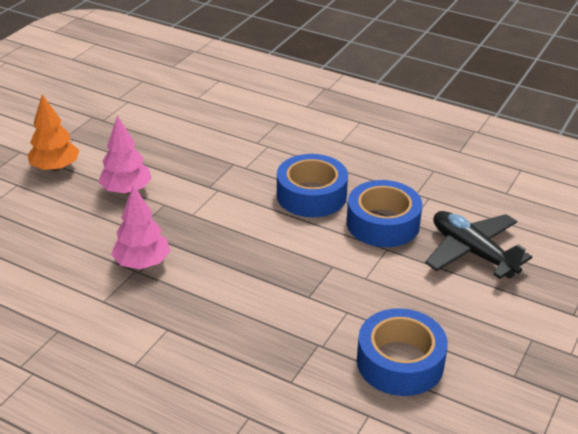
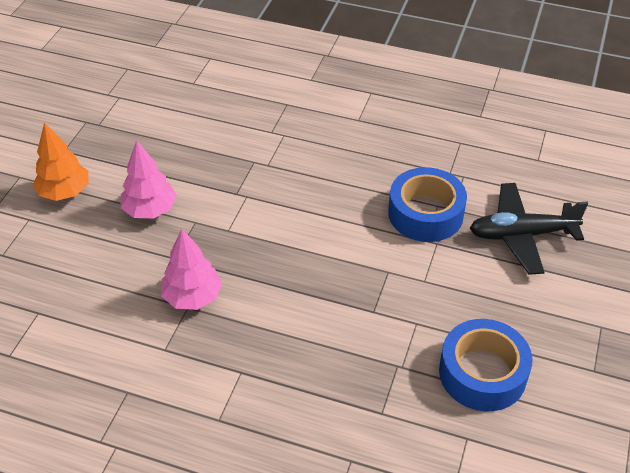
camera: 10 degrees left, 10 degrees up
(311, 195) = (345, 190): blue tape -> none
(472, 252) = (521, 235): black plane -> black plane turned 45 degrees counterclockwise

